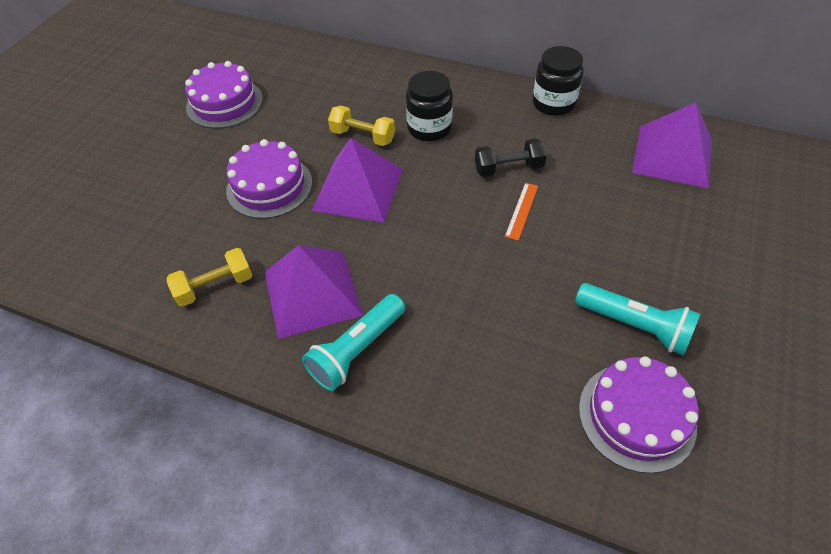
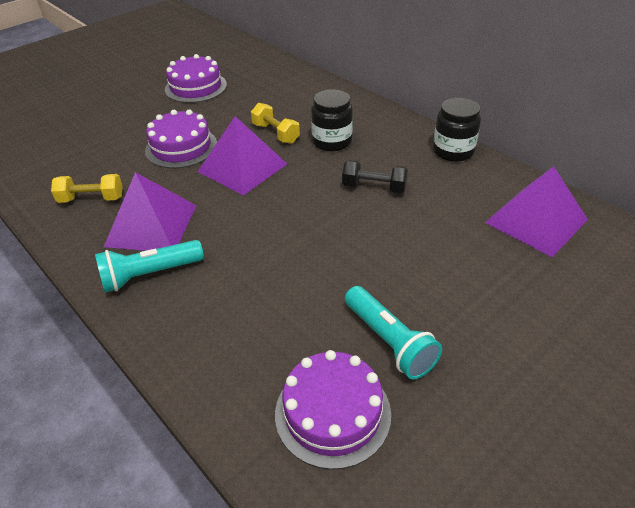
camera: 25 degrees right, 10 degrees down
(522, 211) = (360, 221): orange ruler -> none

